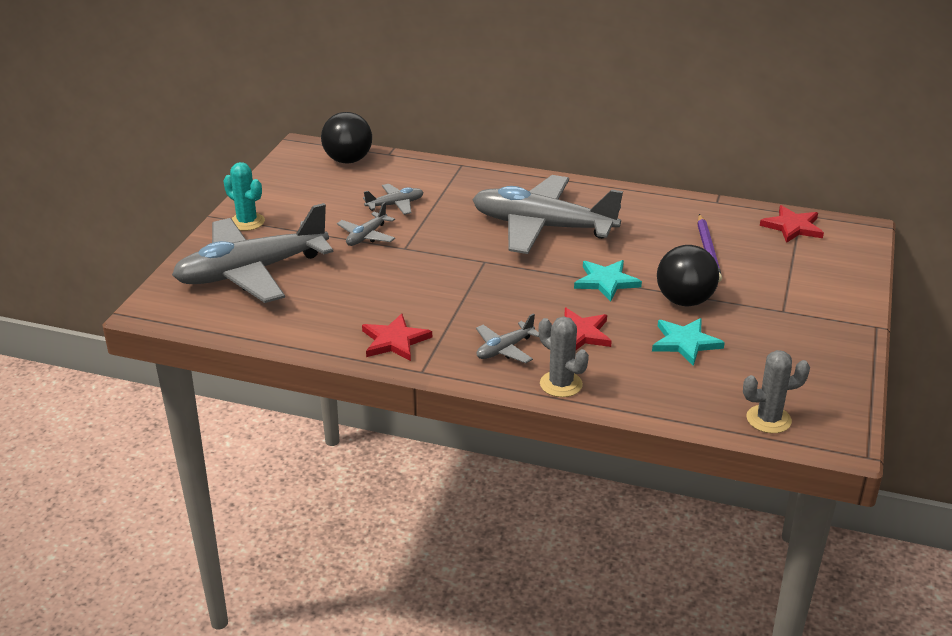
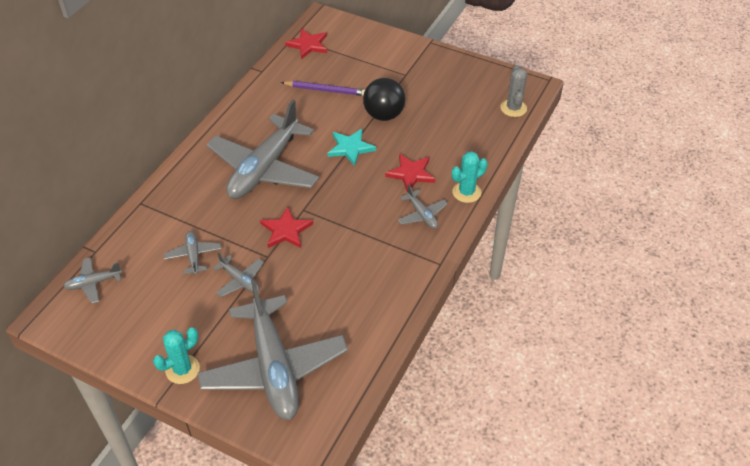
camera: 80 degrees left, 15 degrees up
(348, 160) = (93, 283): black ball -> grey plane
(394, 341) = (399, 276): red star -> red star (286, 230)
(561, 384) = (466, 192): grey cactus -> turquoise cactus
(685, 343) = (431, 125): turquoise star -> none

